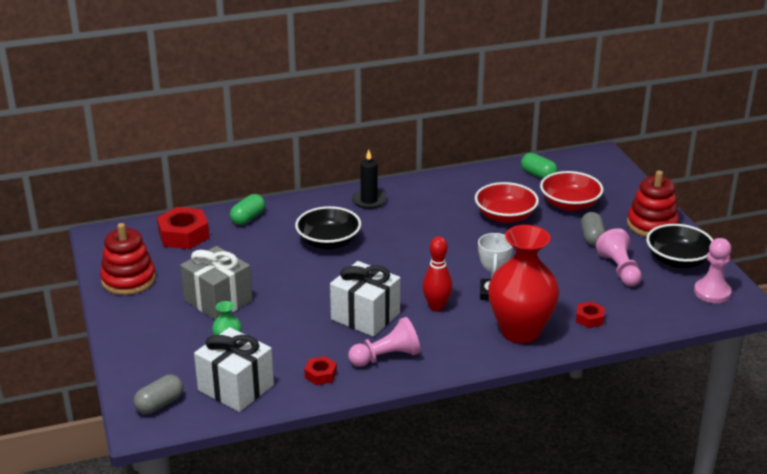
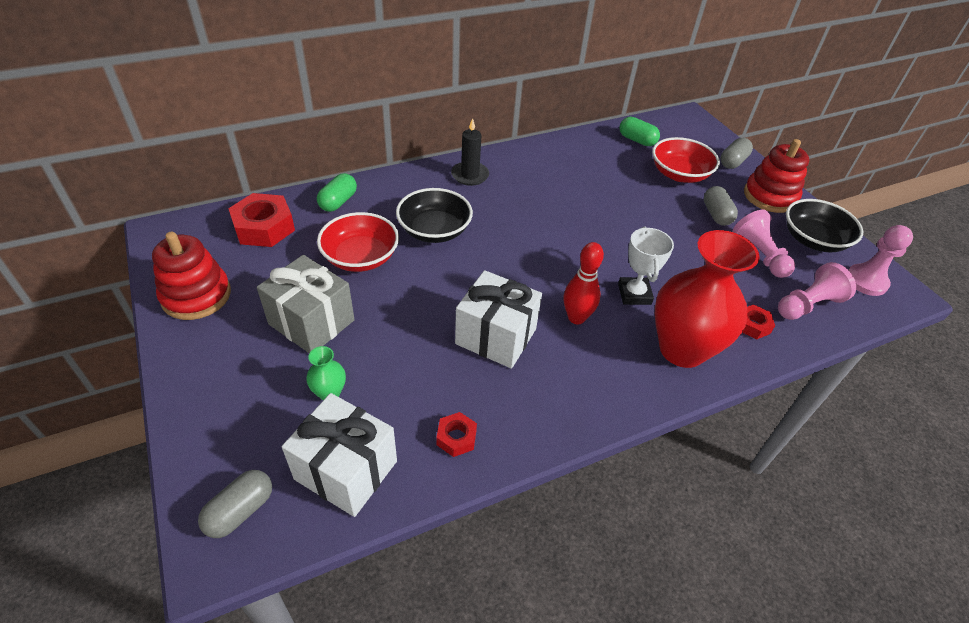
camera: 10 degrees left, 15 degrees up
(386, 357) = (534, 401): pink pawn -> pink pawn (807, 305)
(505, 216) = (618, 190): red bowl -> red bowl (360, 257)
(627, 195) = (732, 162): none -> grey capsule

